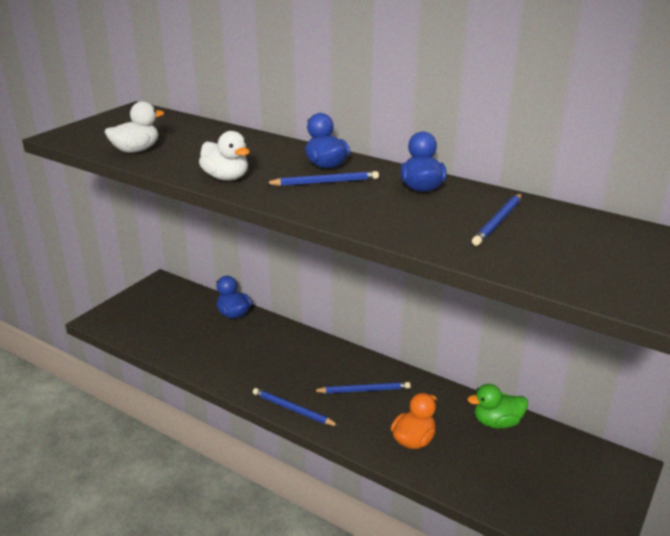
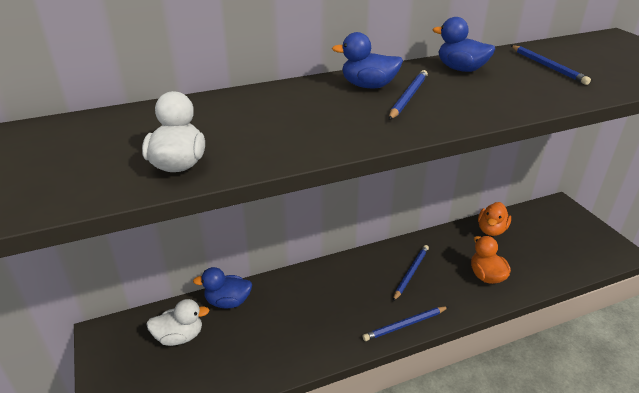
camera: 55 degrees left, 5 degrees up
(226, 178) = (341, 135): white duck -> white duck (179, 336)
(497, 422) = (491, 230): green duck -> orange duck

